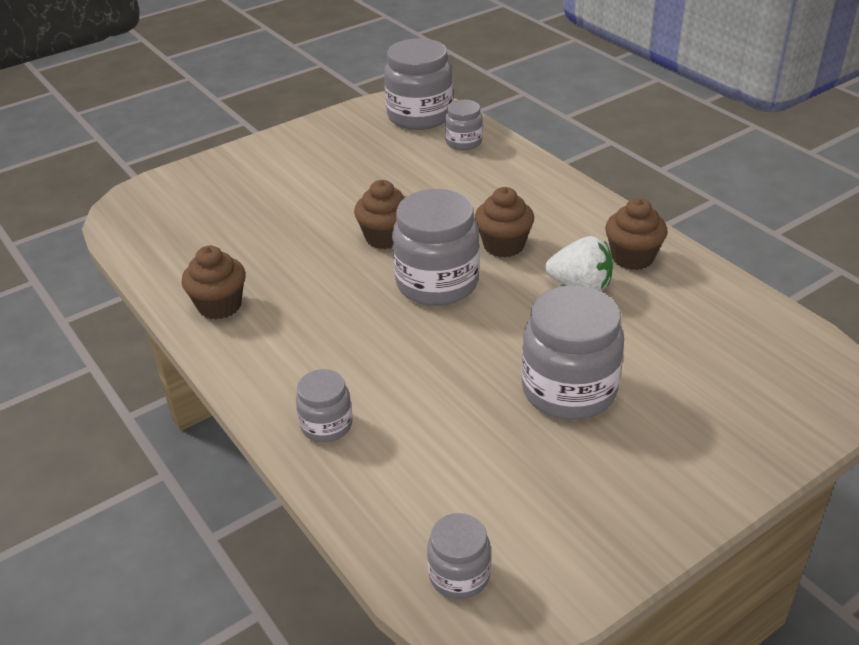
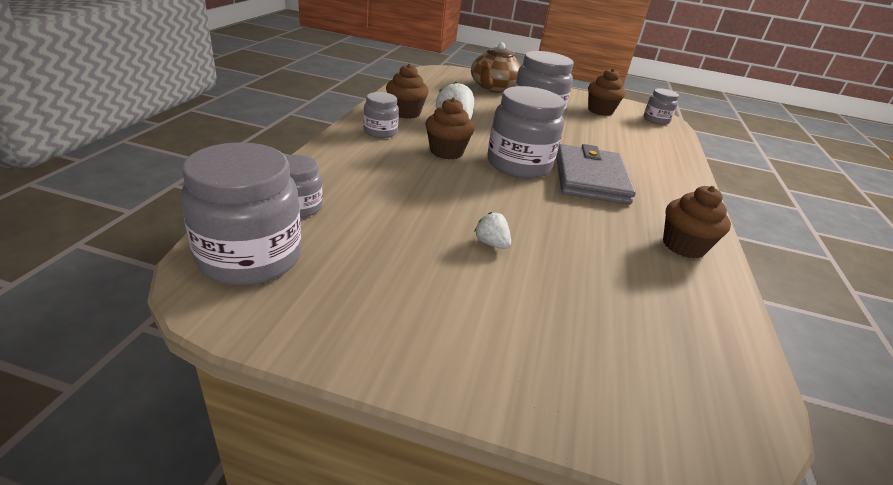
camera: 135 degrees left, 5 degrees down
(326, 425) = (665, 166): grey jar -> grey jar (380, 132)
(339, 203) = (491, 243): none -> white strawberry
(365, 322) = (590, 179): none -> grey wallet
(385, 237) = (502, 200): brown cupcake -> brown cupcake (600, 111)
(718, 407) = (493, 88): none -> brown teapot

